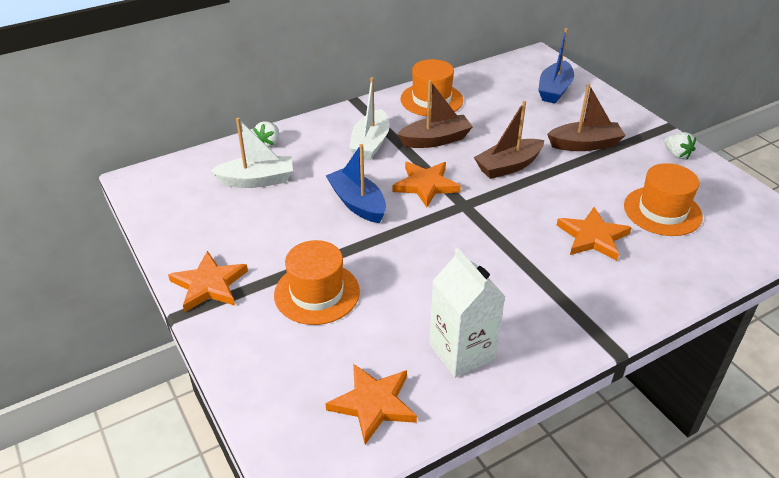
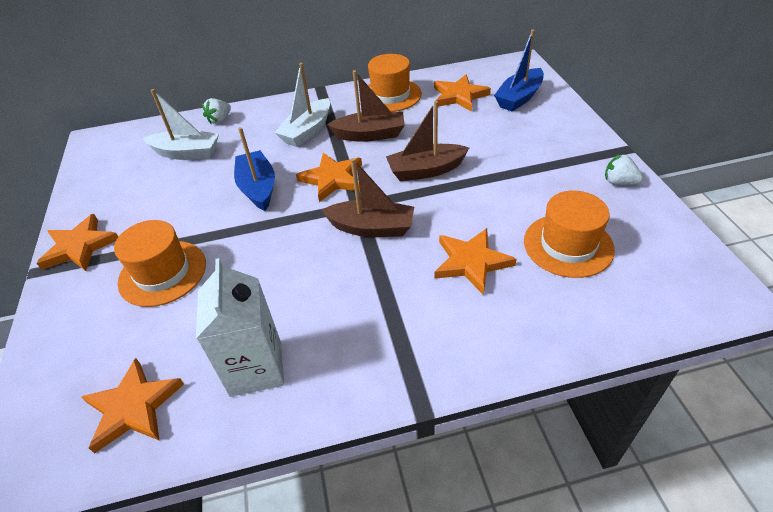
camera: 20 degrees right, 5 degrees up
(498, 94) = (459, 96): none -> orange star
(585, 144) = (520, 158): brown boat -> brown boat (372, 228)
(676, 154) = (619, 182): white strawberry -> white strawberry turned 135 degrees clockwise

